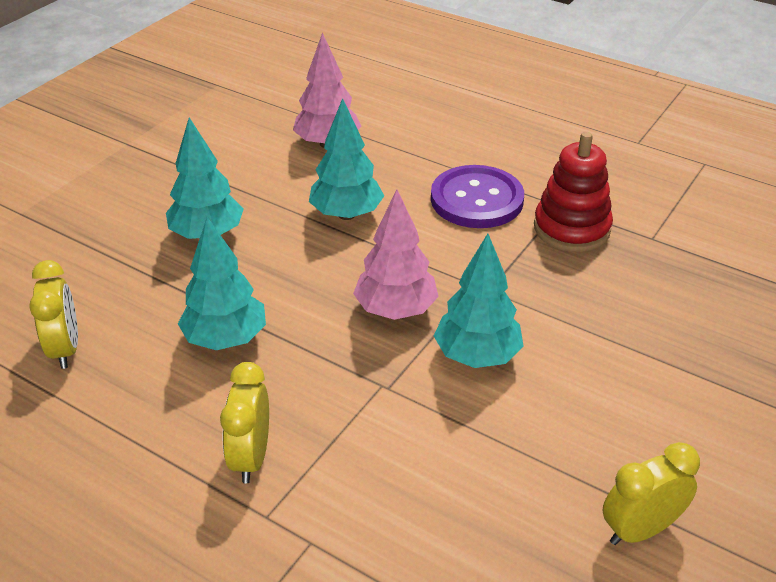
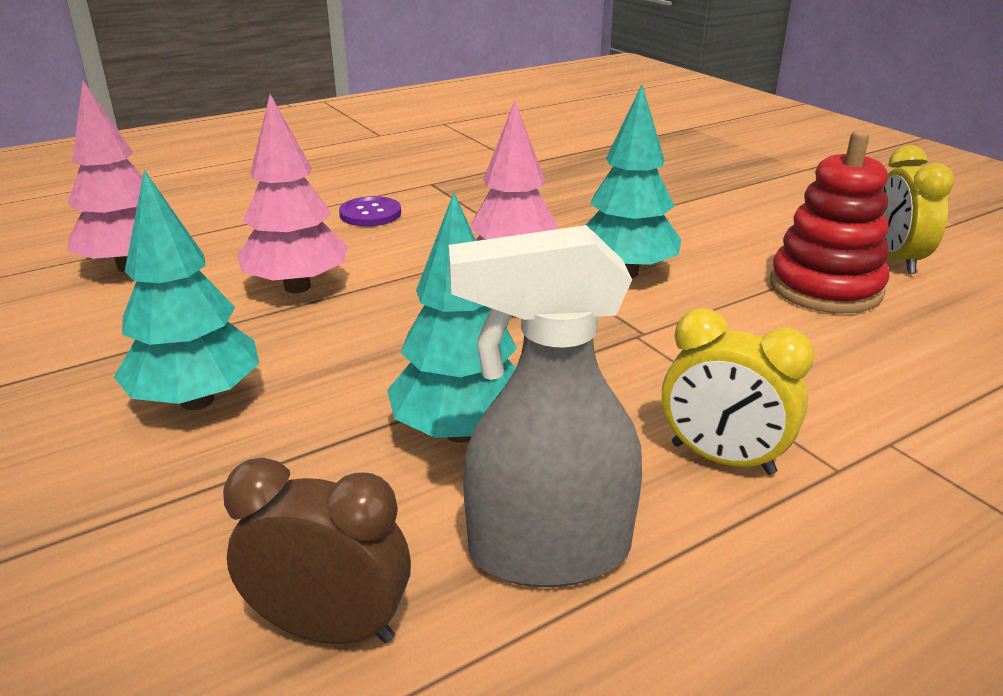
camera: 65 degrees left, 10 degrees down
(65, 349) = (330, 628): yellow clock -> brown clock
(139, 403) = (547, 552): none -> grey spray bottle
(346, 214) = (297, 287): turquoise tree -> pink tree
(476, 199) = (370, 214): purple button -> purple button, size x0.53
(571, 228) = (472, 187): red stacking toy -> red stacking toy (825, 288)

